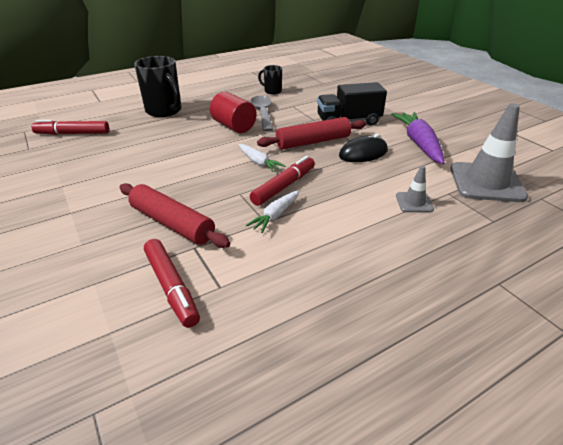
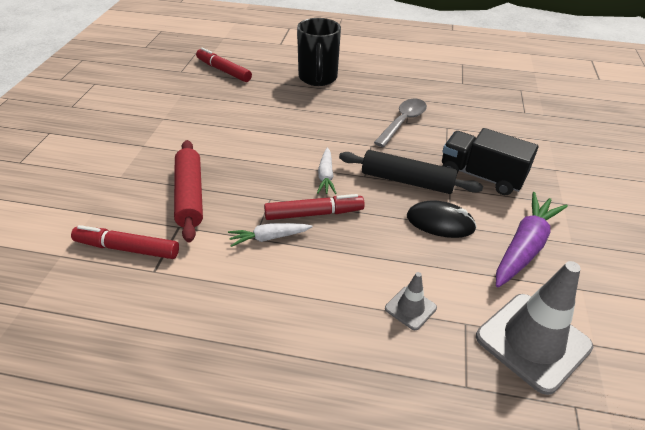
camera: 40 degrees right, 5 degrees up
(171, 287) = (127, 248): red marker -> red marker turned 90 degrees clockwise
(234, 126) = (355, 124): red cylinder -> none
(272, 91) = (449, 98): black mug -> none
(313, 142) = (407, 181): red rolling pin -> black rolling pin

